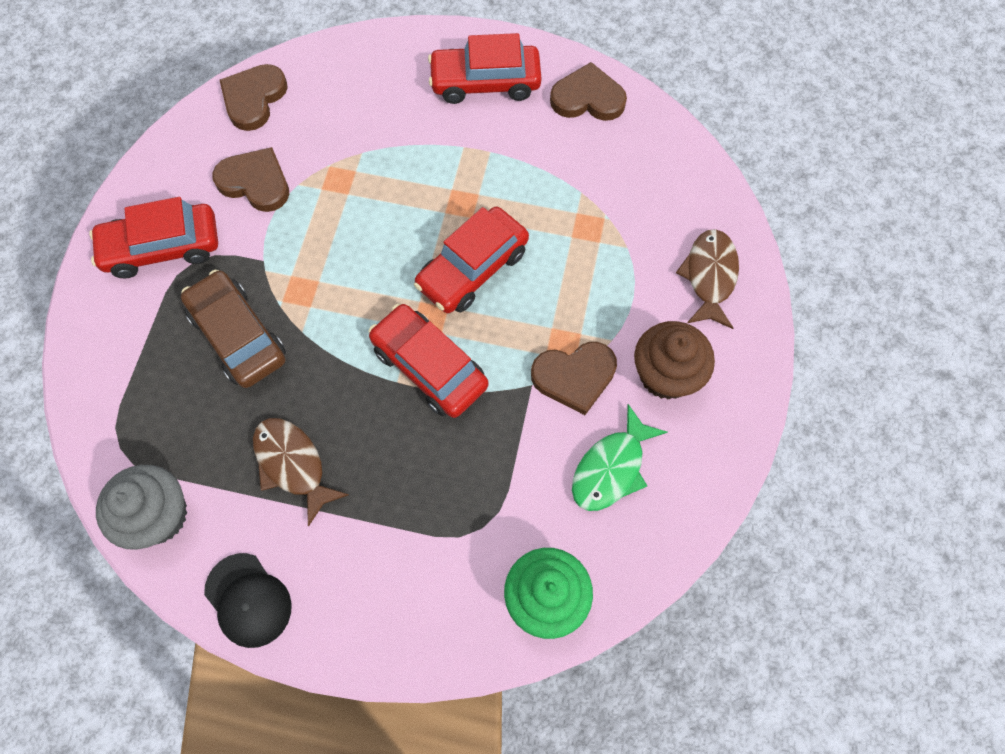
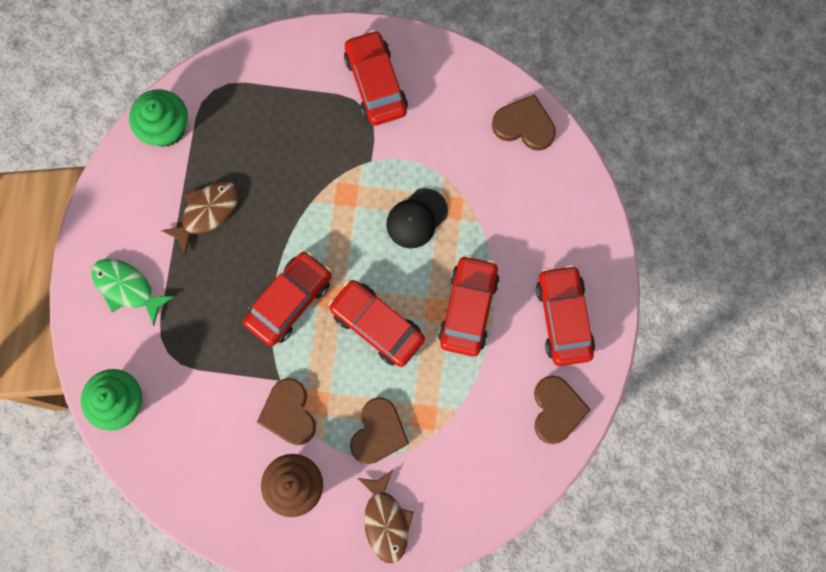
camera: 85 degrees right, 10 degrees up
(159, 515) = (165, 128): grey cupcake -> green cupcake
(238, 336) = (305, 155): brown car -> none
(248, 600) = (110, 199): black cap -> black cap (416, 218)
(255, 182) = (442, 142): brown heart -> brown heart (378, 432)
(463, 172) = (468, 308): none -> red car
(611, 468) = (217, 445): green fish -> green fish (127, 288)
(709, 276) = (386, 521): brown fish -> brown fish turned 75 degrees clockwise

